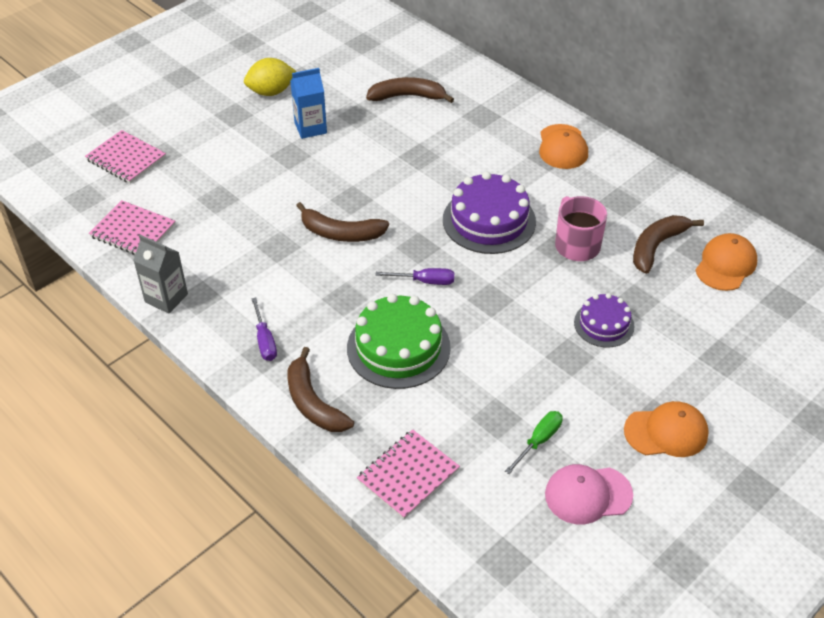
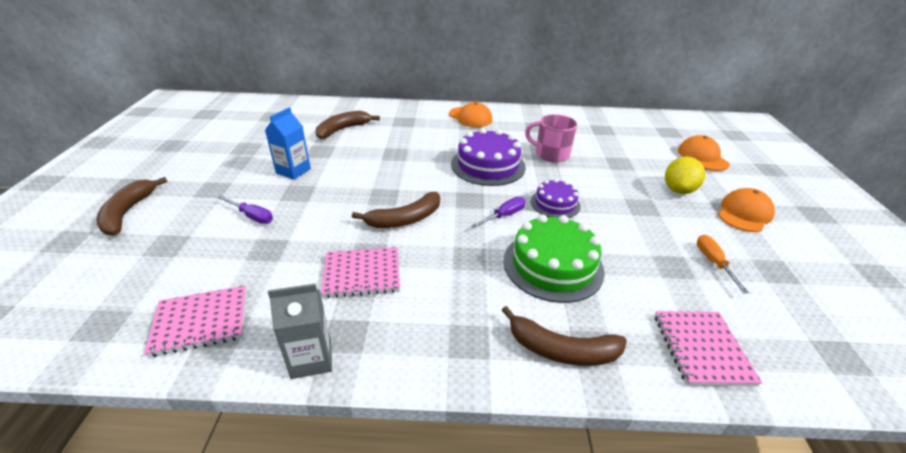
camera: 45 degrees left, 10 degrees down
(126, 159) = (125, 266): pink notebook -> pink notebook (362, 274)
(265, 340) = (454, 330): purple screwdriver -> purple screwdriver (252, 216)
(271, 92) = (231, 164): yellow lemon -> yellow lemon (678, 190)
(539, 441) = (713, 262): green screwdriver -> orange screwdriver
(588, 495) = (785, 274): pink cap -> none
(604, 324) = (627, 182): purple cake -> purple cake (555, 203)
(657, 247) = (585, 137): brown banana -> brown banana (128, 212)
(726, 265) = (624, 130): orange cap -> orange cap (702, 157)

